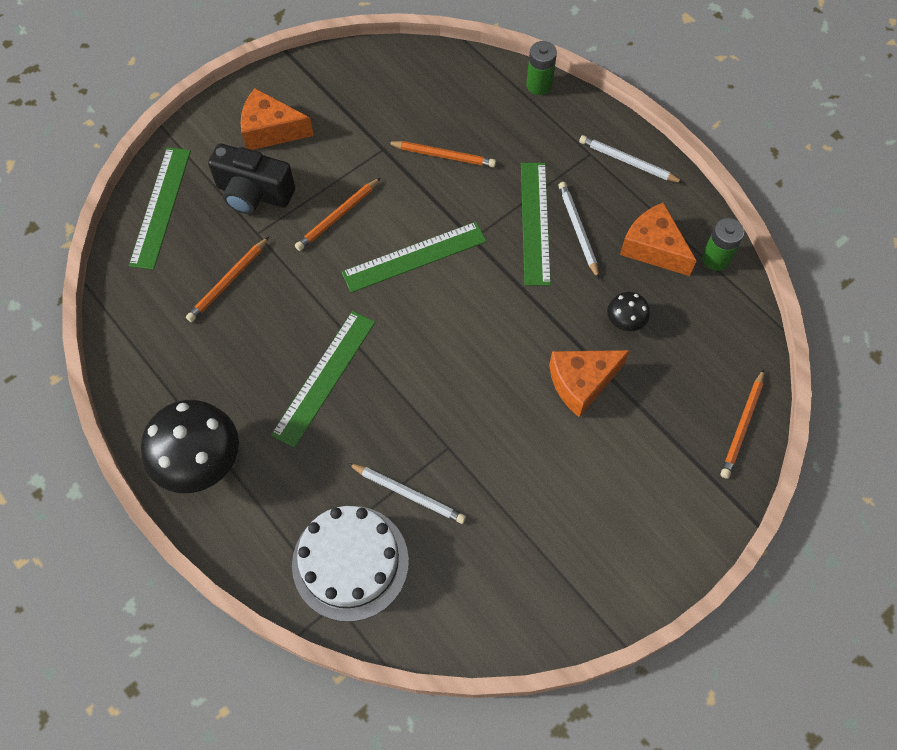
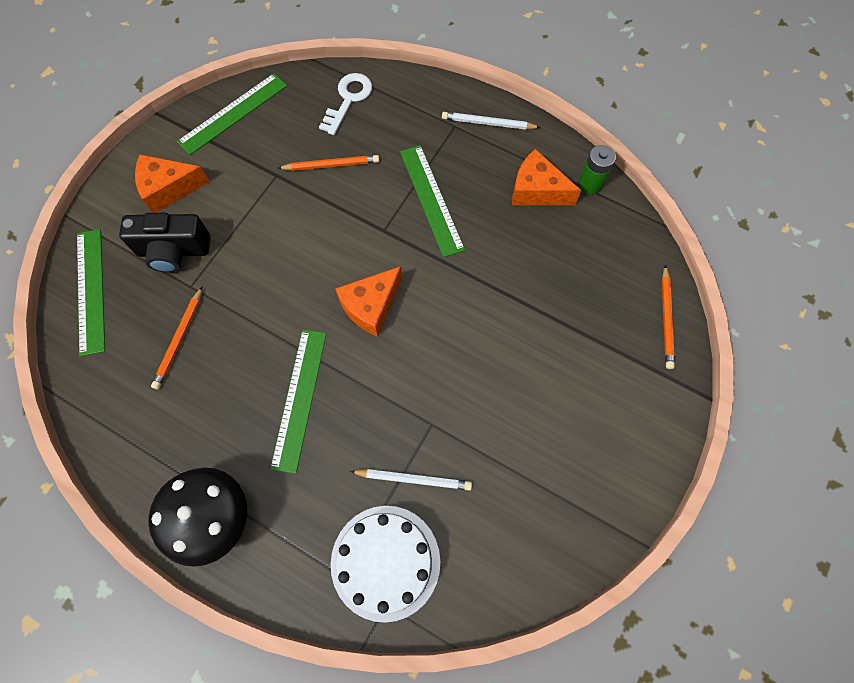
camera: 20 degrees left, 5 degrees up
(338, 216) = (258, 248): orange pencil -> none
(414, 257) = (339, 262): green ruler -> green ruler (233, 113)
(487, 93) = (348, 100): none -> white key
(539, 85) = (390, 80): green battery -> none
(578, 230) = (469, 195): white pencil -> none
(582, 383) = (523, 327): orange cheese -> orange cheese (371, 306)
(625, 321) = (538, 261): black mushroom -> none

